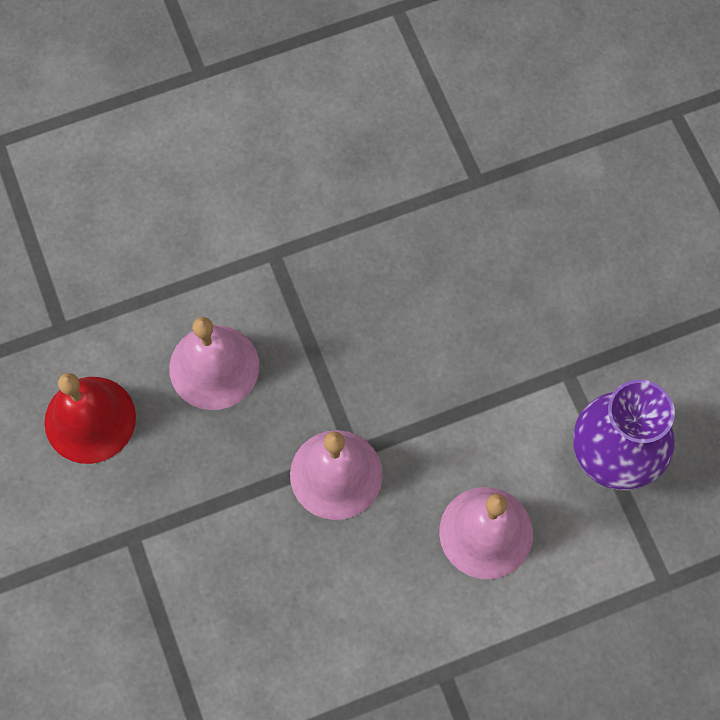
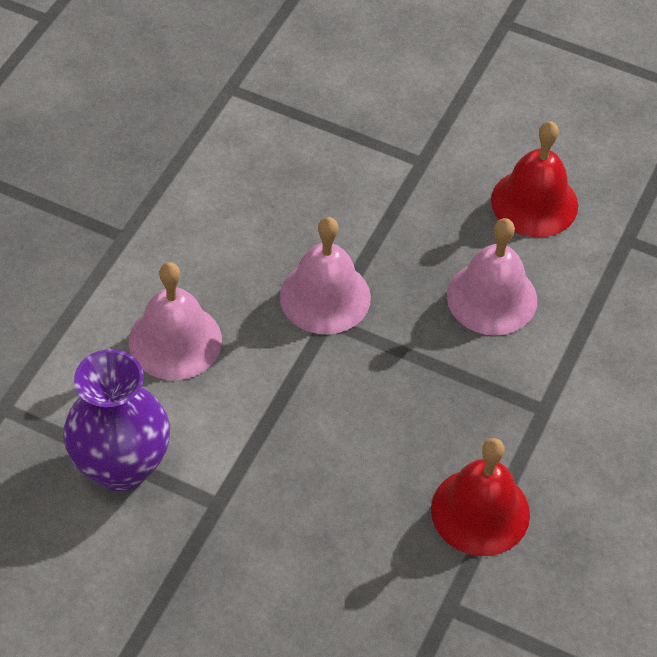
camera: 135 degrees right, 15 degrees down
(393, 221) = (480, 511): none -> red bell

